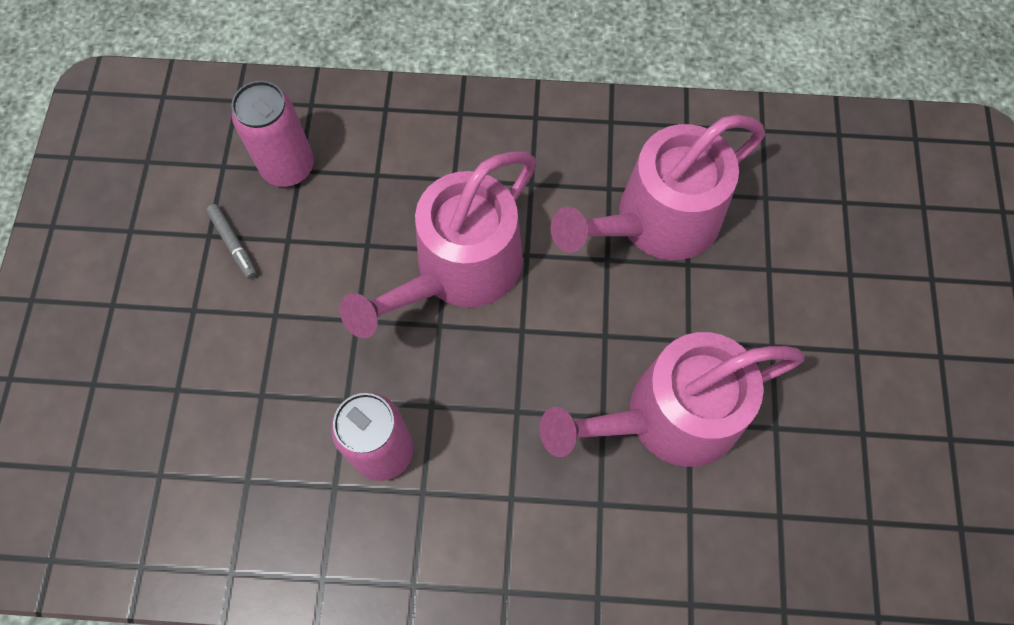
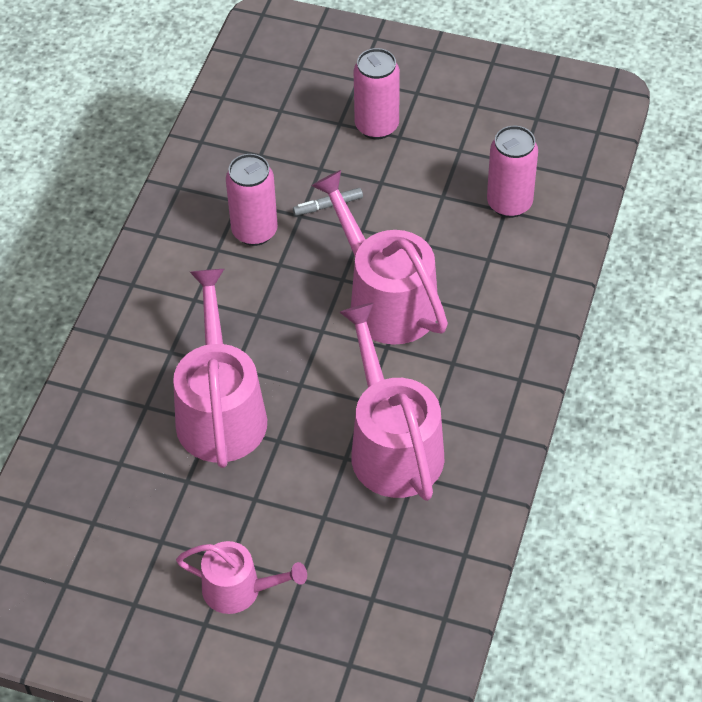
camera: 105 degrees right, 15 degrees down
(177, 341) = (376, 126): none -> pink can
(233, 244) = (448, 164): grey marker -> grey marker (328, 205)
(888, 332) = (239, 589): none -> pink watering can

